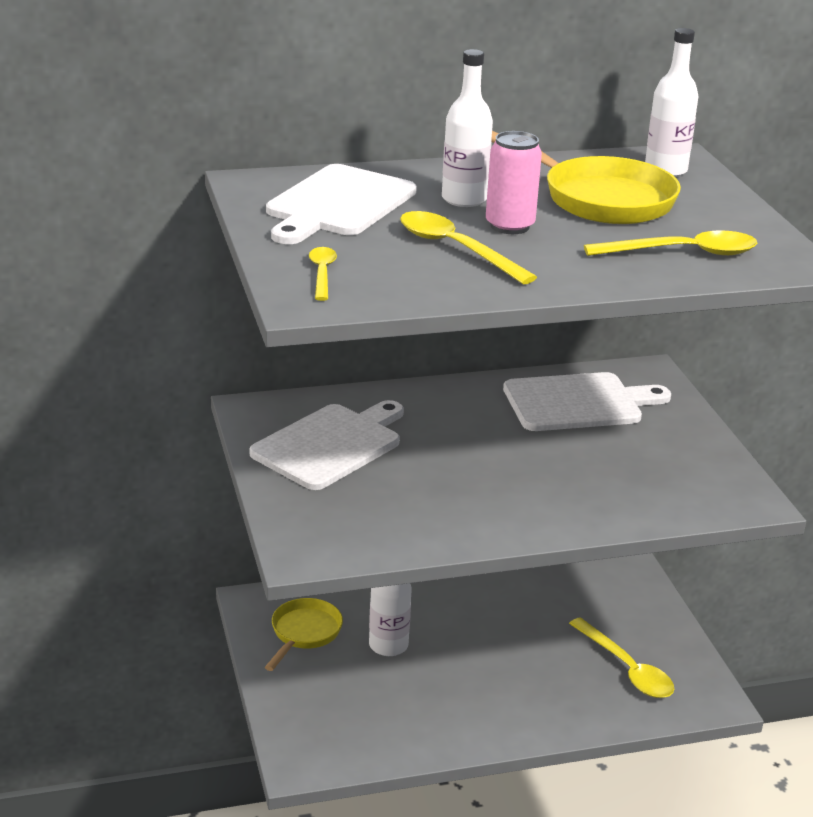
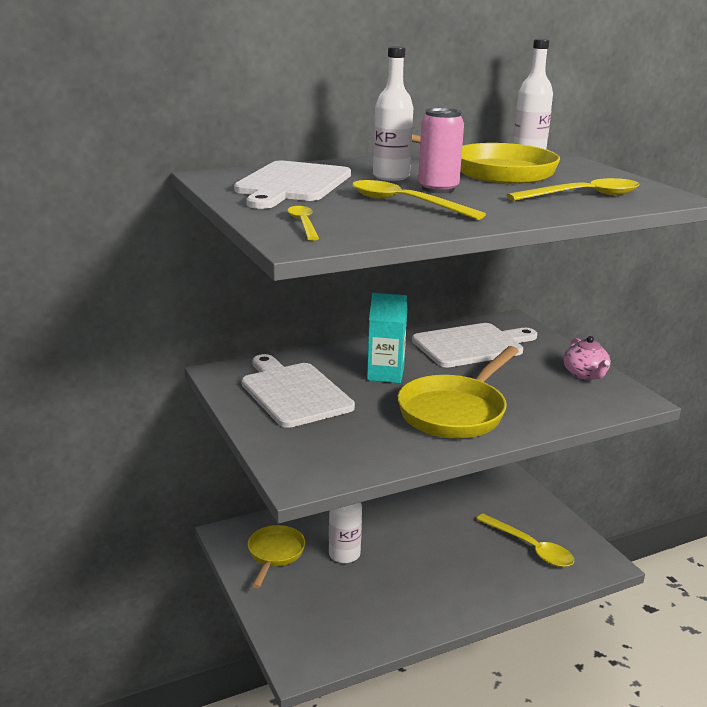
camera: 10 degrees left, 5 degrees down
(330, 445) = (293, 393): white cutting board -> white cutting board turned 60 degrees counterclockwise
(451, 432) = (385, 374): none -> turquoise carton
(516, 492) = (455, 412): none -> yellow pan
(706, 460) = (585, 374): none -> pink teapot

